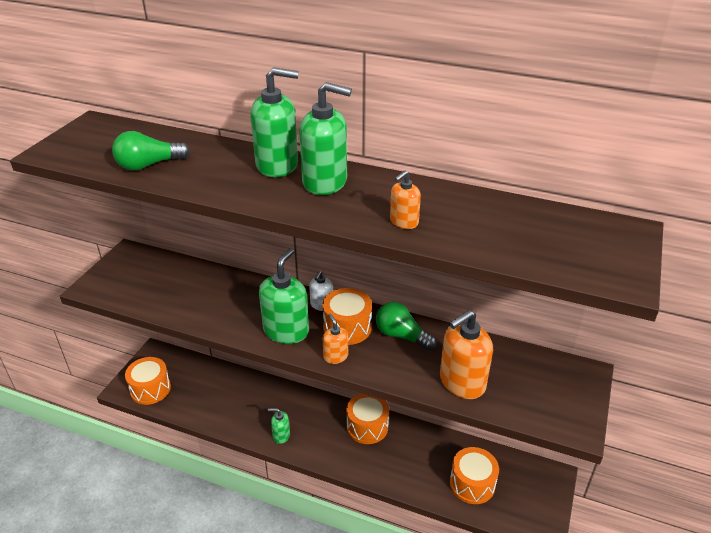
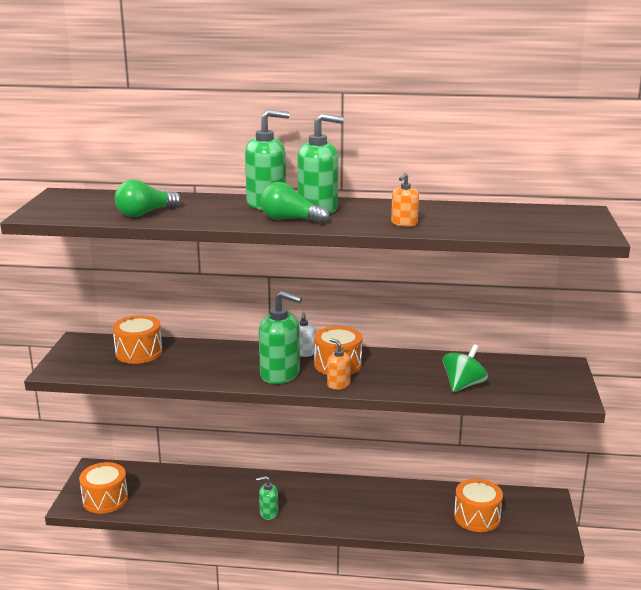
camera: 15 degrees left, 15 degrees down
(286, 331) = (280, 374): green soap dispenser -> green soap dispenser turned 105 degrees clockwise
(367, 427) = (354, 492): orange drum -> orange drum (139, 352)
(401, 336) = (392, 363): green light bulb -> green light bulb (290, 219)
(462, 382) = (463, 385): orange soap dispenser -> green spinning top

